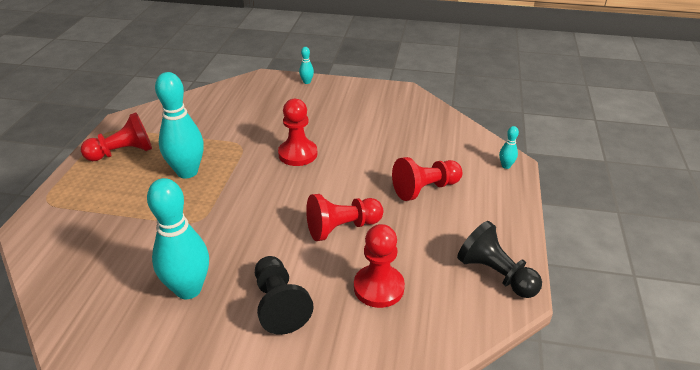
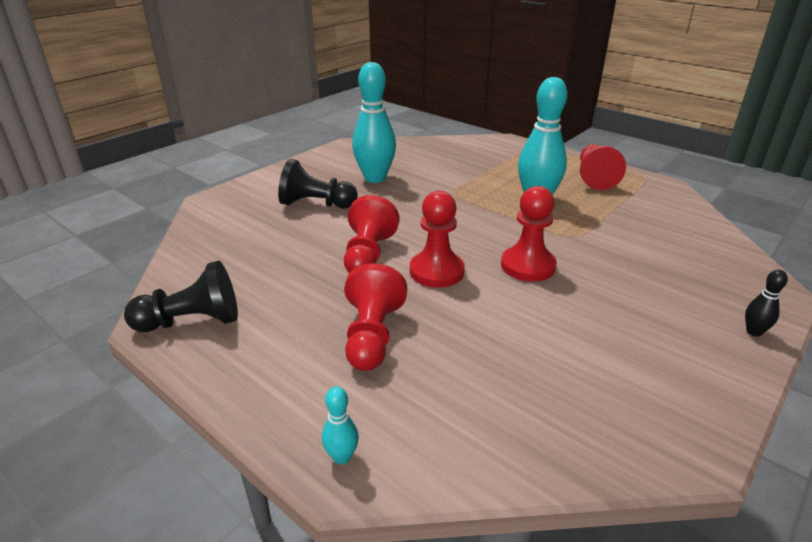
camera: 120 degrees right, 5 degrees down
(307, 82) = (753, 332): turquoise bowling pin -> black bowling pin
(378, 287) = (273, 249): red pawn -> red pawn (436, 271)

